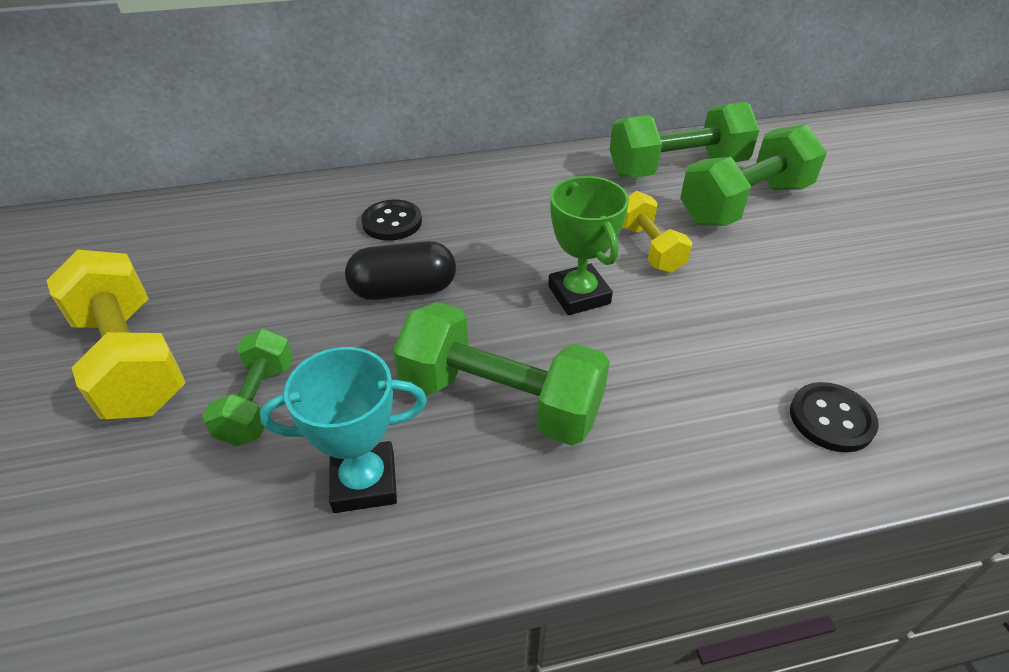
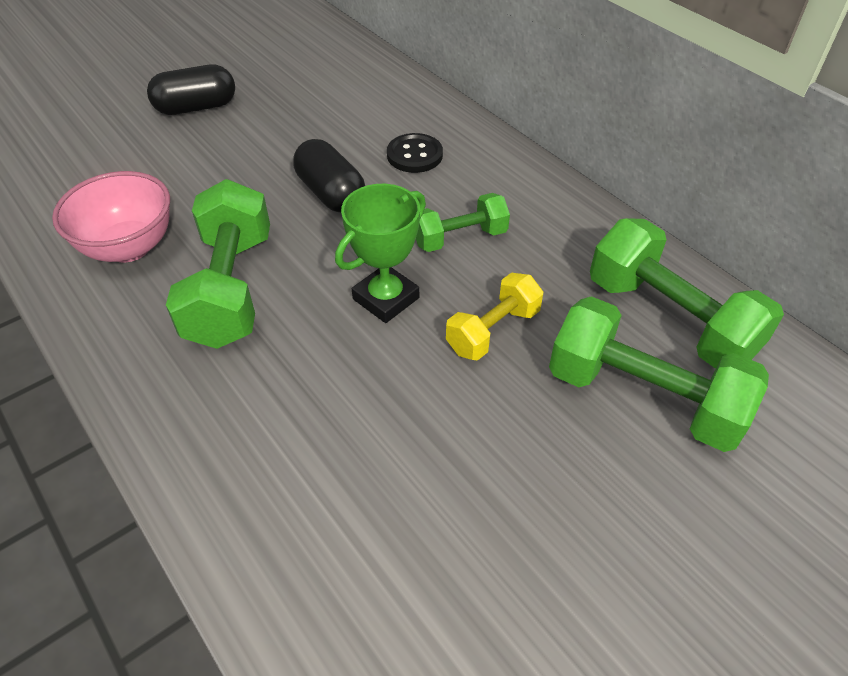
camera: 65 degrees right, 5 degrees up
(131, 361) = (196, 107): yellow dumbbell -> black capsule
(258, 402) = (181, 173): green dumbbell -> green dumbbell (460, 238)
(364, 482) = (129, 247): turquoise trophy -> pink bowl
(831, 419) = (301, 532): black button -> none

